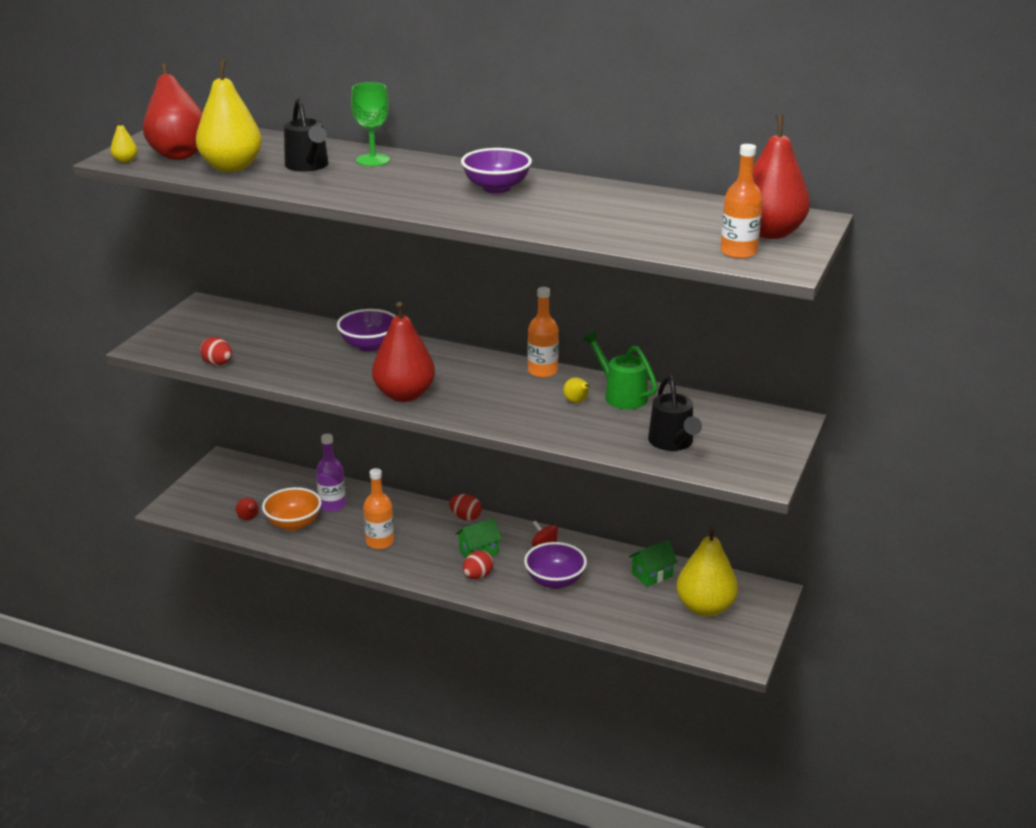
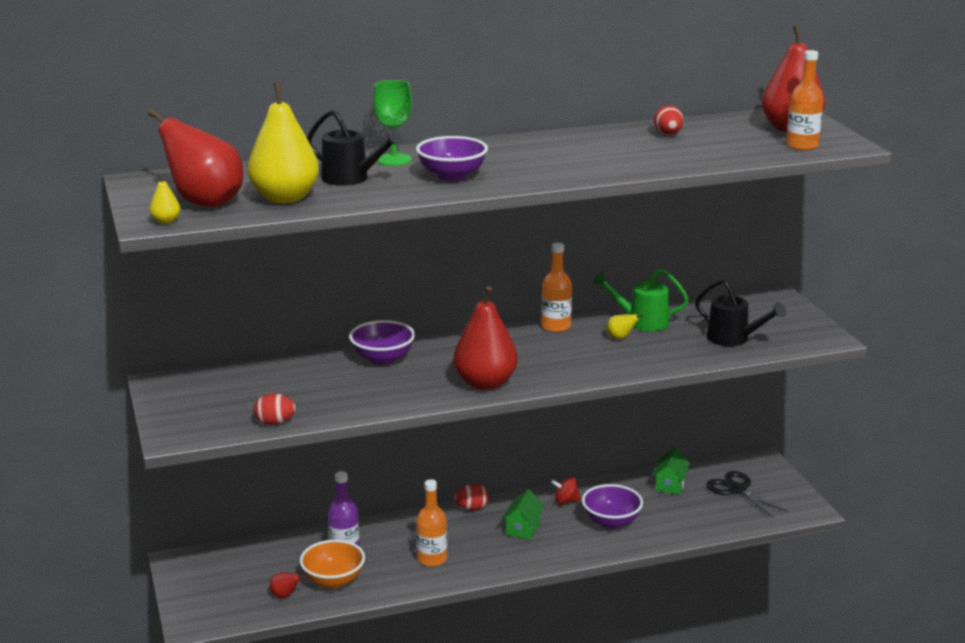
camera: 40 degrees left, 5 degrees down
(478, 576) = (550, 546): red egg -> red egg (668, 134)
(496, 188) = (542, 152): purple bowl -> purple bowl (452, 176)
(705, 608) = (737, 490): yellow pear -> black scissors

